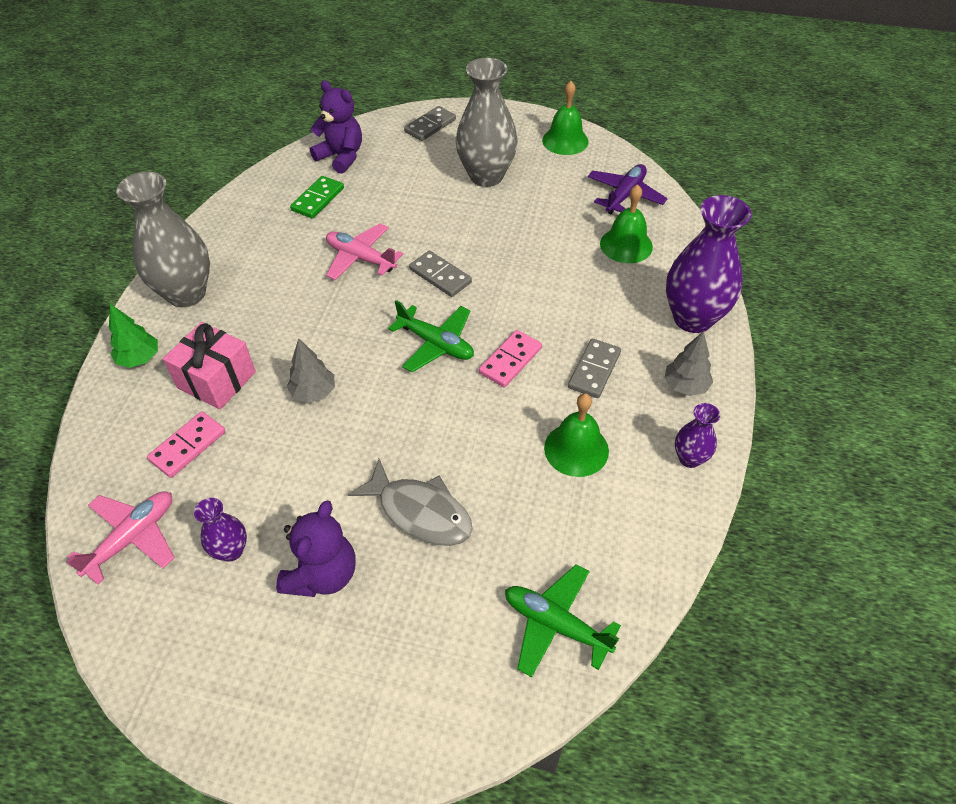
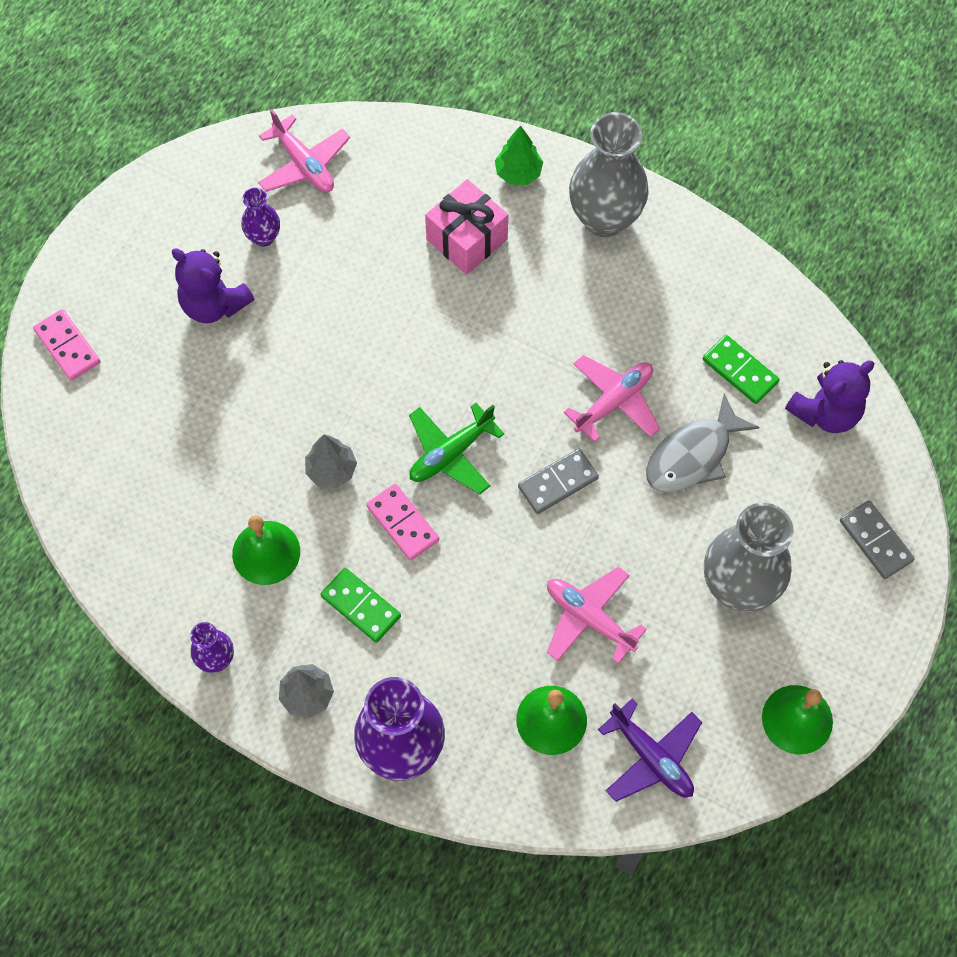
camera: 105 degrees right, 15 degrees up
(188, 446) = (390, 210): pink domino -> pink domino (67, 346)
(313, 392) = (421, 324): grey tree -> grey tree (331, 470)
(420, 512) = (247, 393): grey fish -> grey fish (693, 455)
(542, 240) = (589, 618): none -> pink plane
(555, 624) = (98, 475): green plane -> none
(594, 370) = (361, 606): grey domino -> green domino

